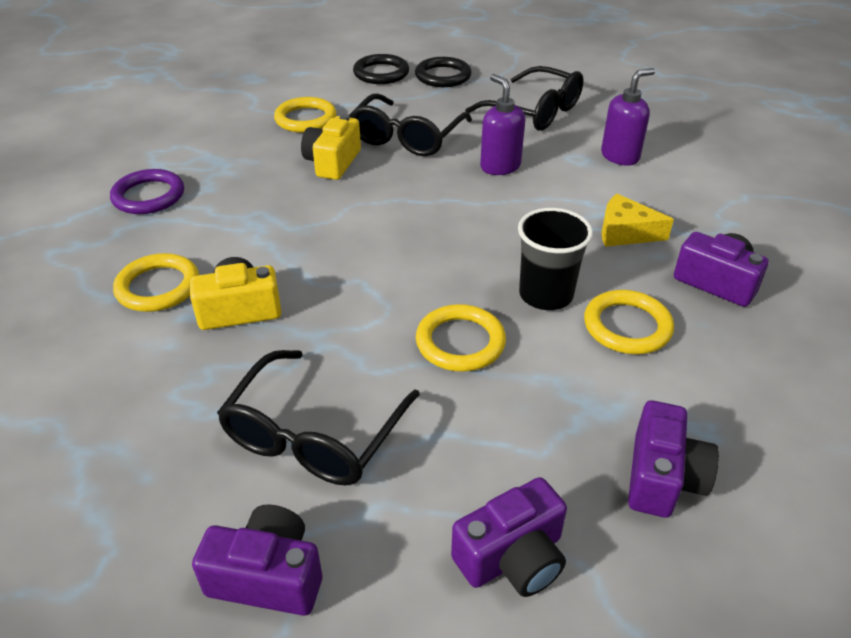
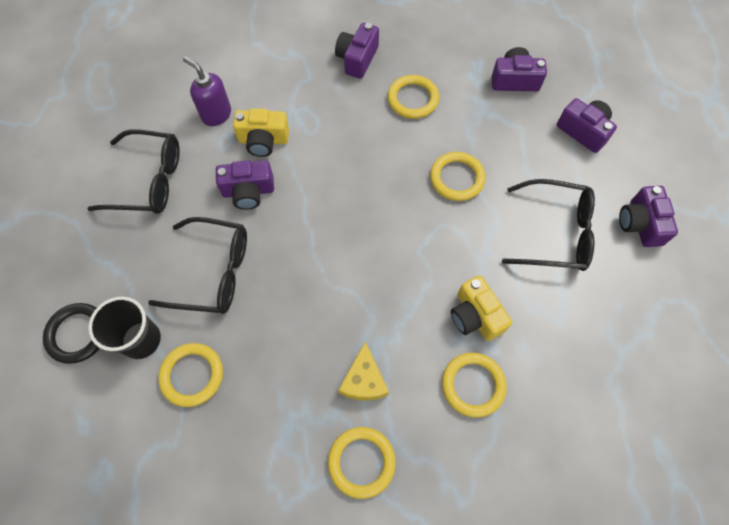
camera: 105 degrees left, 25 degrees up
(148, 196) = (361, 462): purple ring -> yellow ring
(332, 162) = (269, 321): yellow camera -> yellow camera (263, 140)
(443, 76) = (80, 271): black ring -> none
(500, 166) = (248, 191): purple soap dispenser -> purple camera
(534, 111) = (148, 180): black glasses -> black glasses turned 75 degrees clockwise
(546, 295) = (398, 141): black cup -> black cup (141, 340)
(625, 232) = (318, 105): yellow cheese -> yellow cheese (364, 380)

